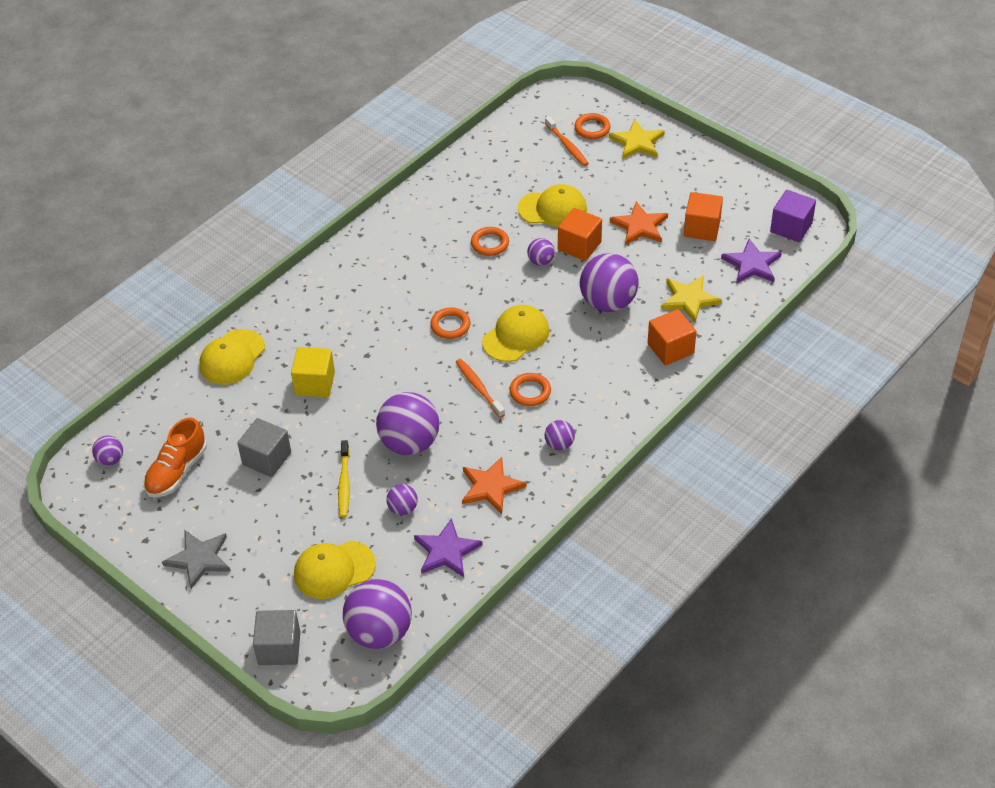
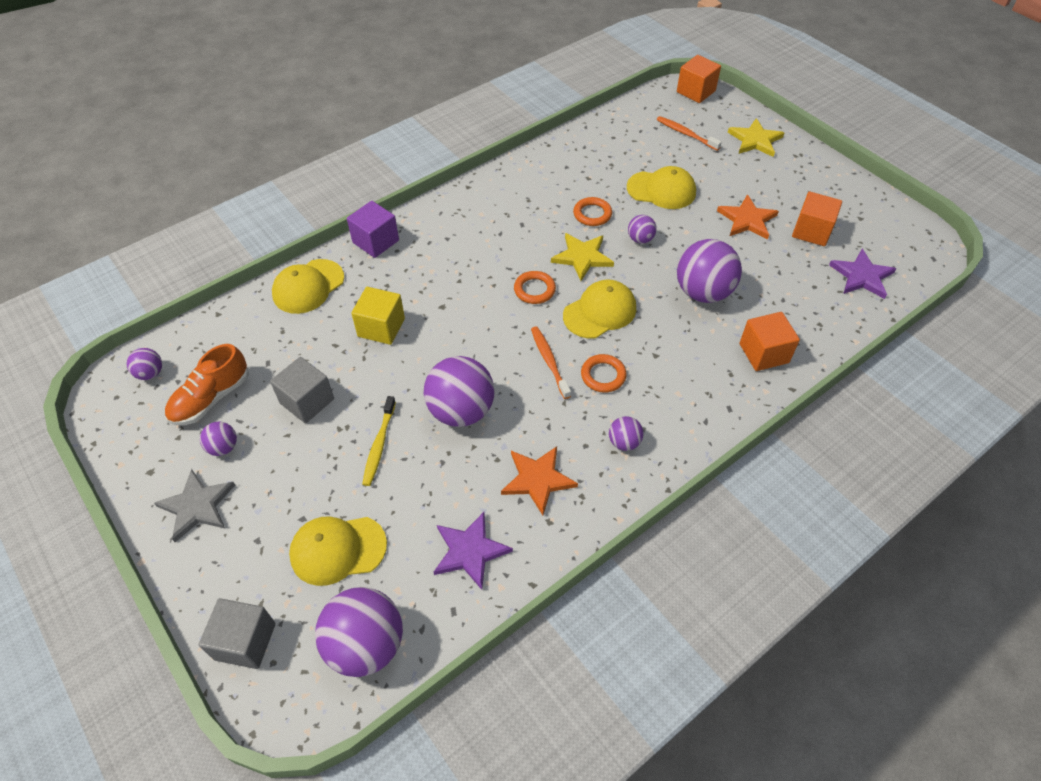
camera: 10 degrees right, 5 degrees up
(403, 508) = (434, 487): purple ball -> purple ball (223, 447)
(567, 145) = (686, 134): orange toothbrush -> orange toothbrush turned 150 degrees clockwise
(579, 246) = (682, 230): orange cube -> orange cube (696, 91)
(592, 128) = (712, 122): orange ring -> none
(689, 299) = (790, 302): yellow star -> yellow star (582, 257)
(791, 227) = (906, 245): purple cube -> purple cube (376, 241)

